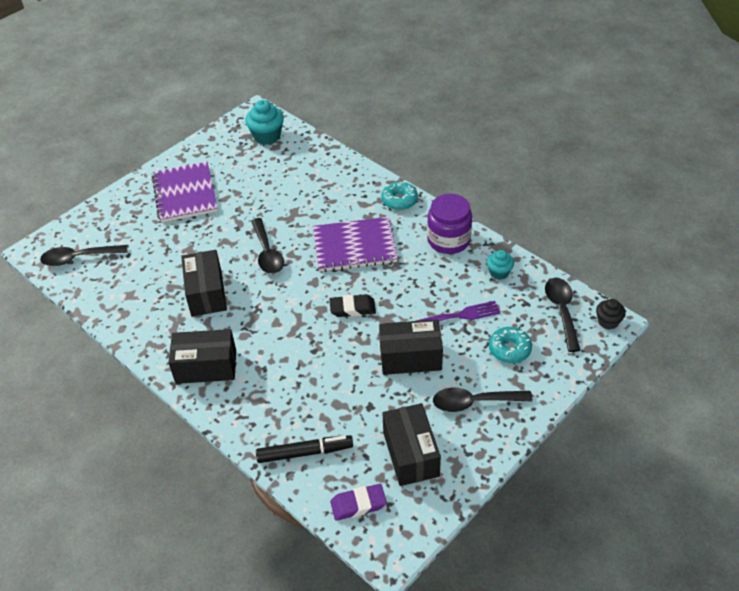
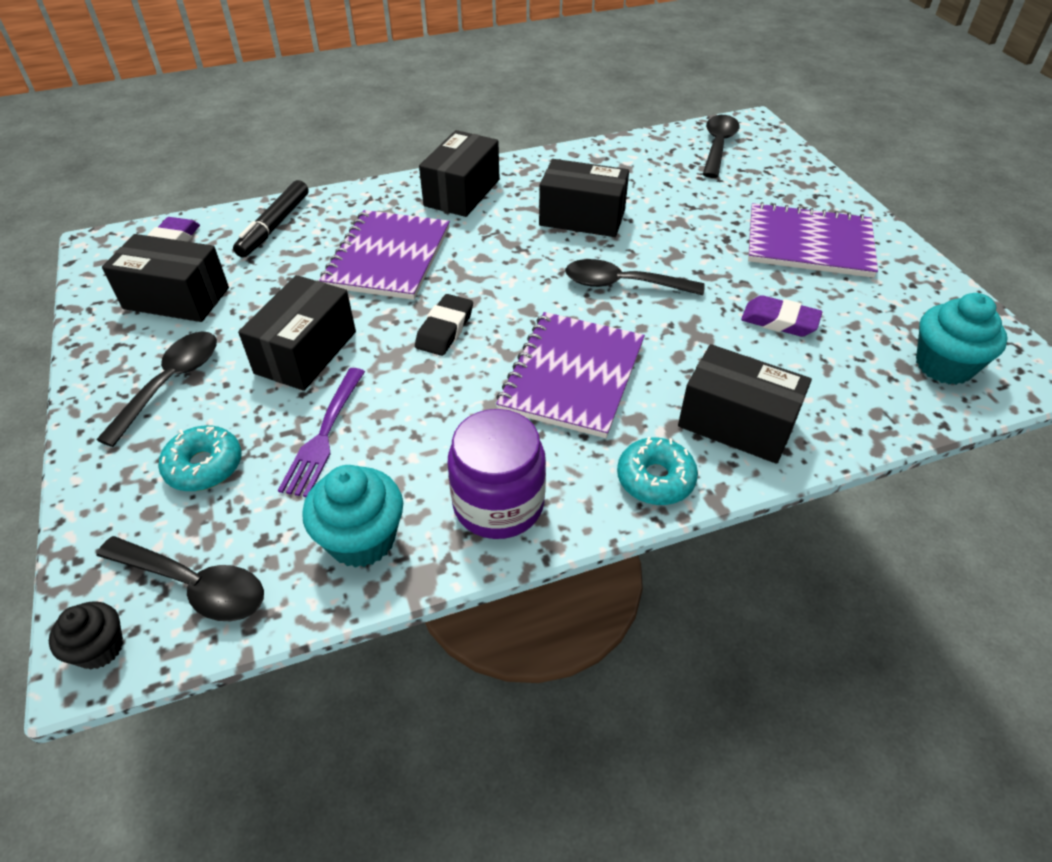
camera: 115 degrees right, 0 degrees up
(265, 189) = (779, 321): none -> purple eraser
(303, 368) = (388, 257): none -> purple notebook
(349, 186) = (736, 423): none -> black box
(499, 272) = (362, 539): turquoise cupcake -> turquoise cupcake, size x1.65

